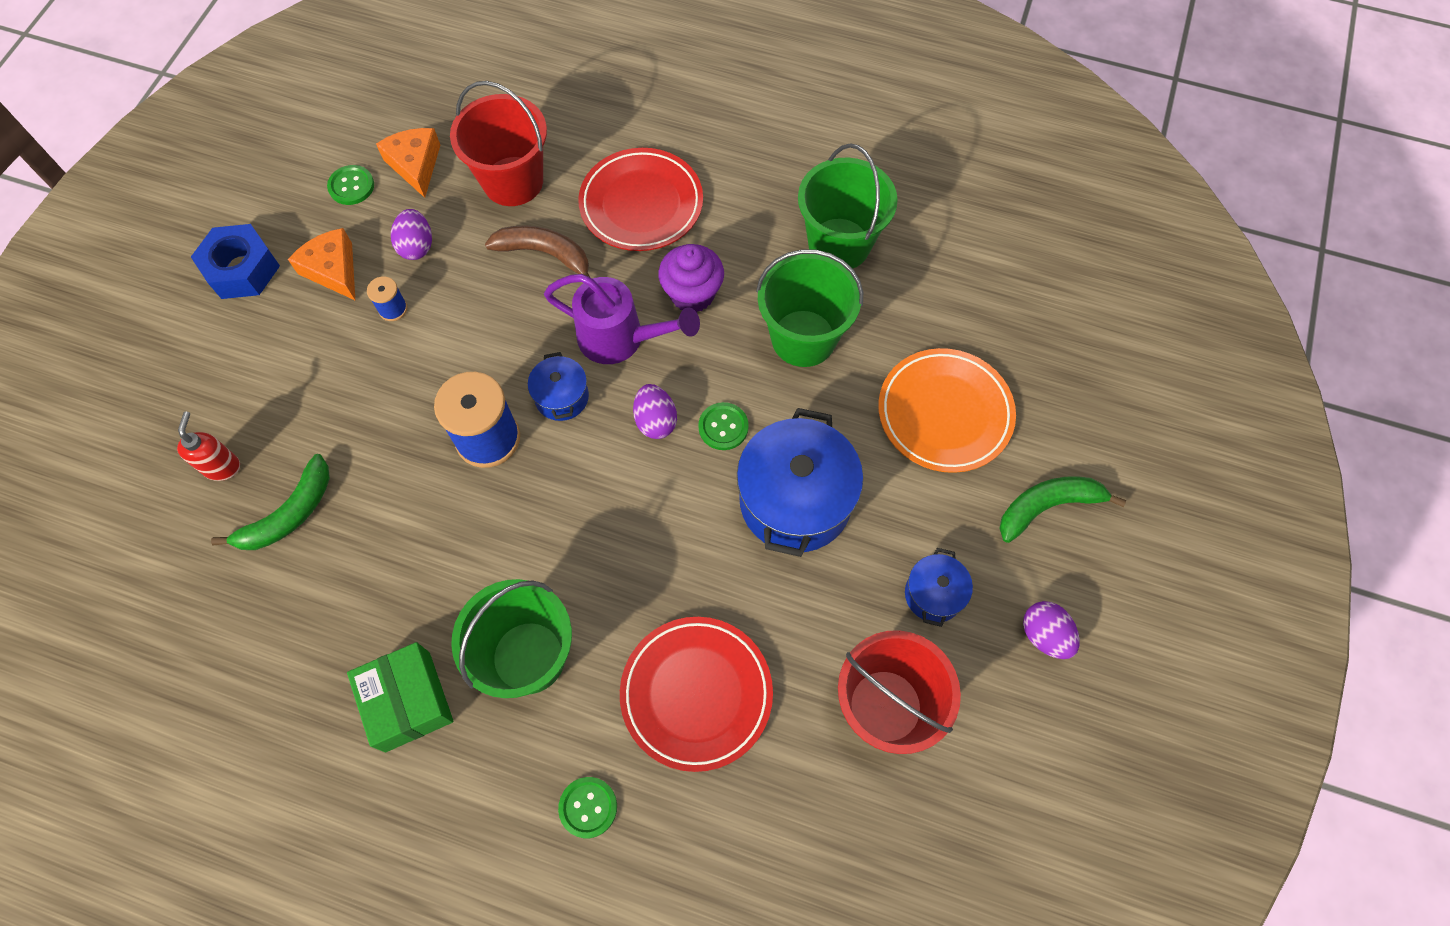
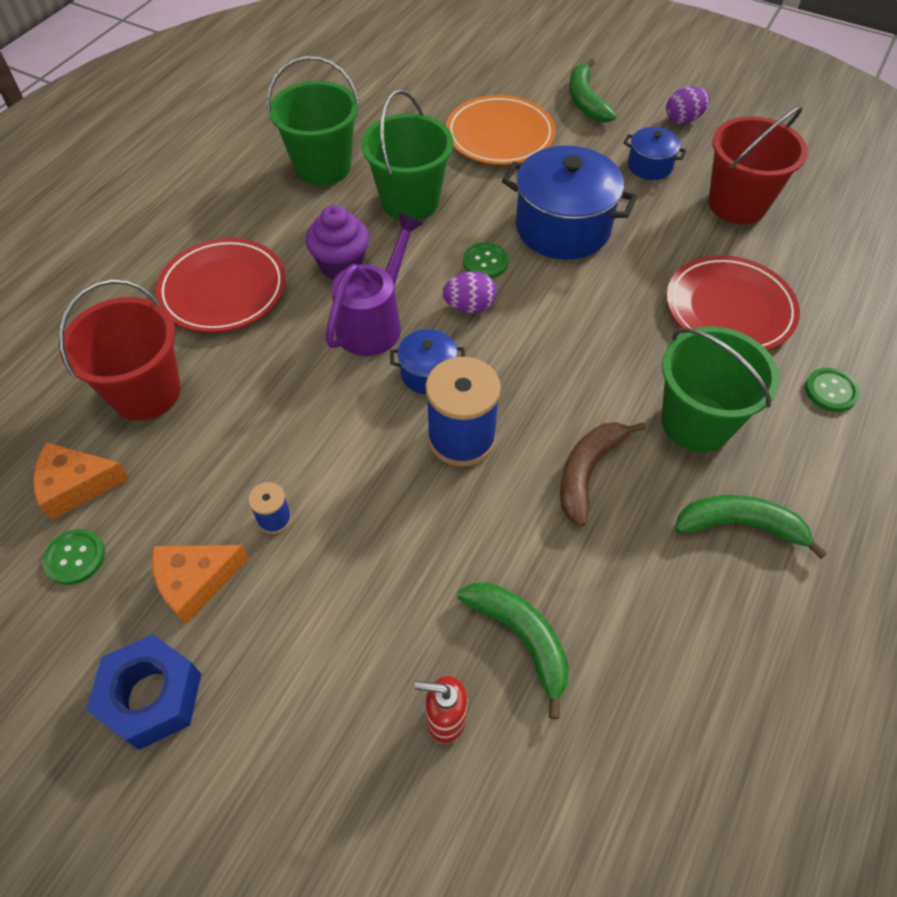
camera: 80 degrees left, 10 degrees down
(408, 701) = (740, 525): green box -> green banana
(417, 246) = (196, 490): purple egg -> none
(545, 254) = (253, 372): brown banana -> brown banana (588, 472)

